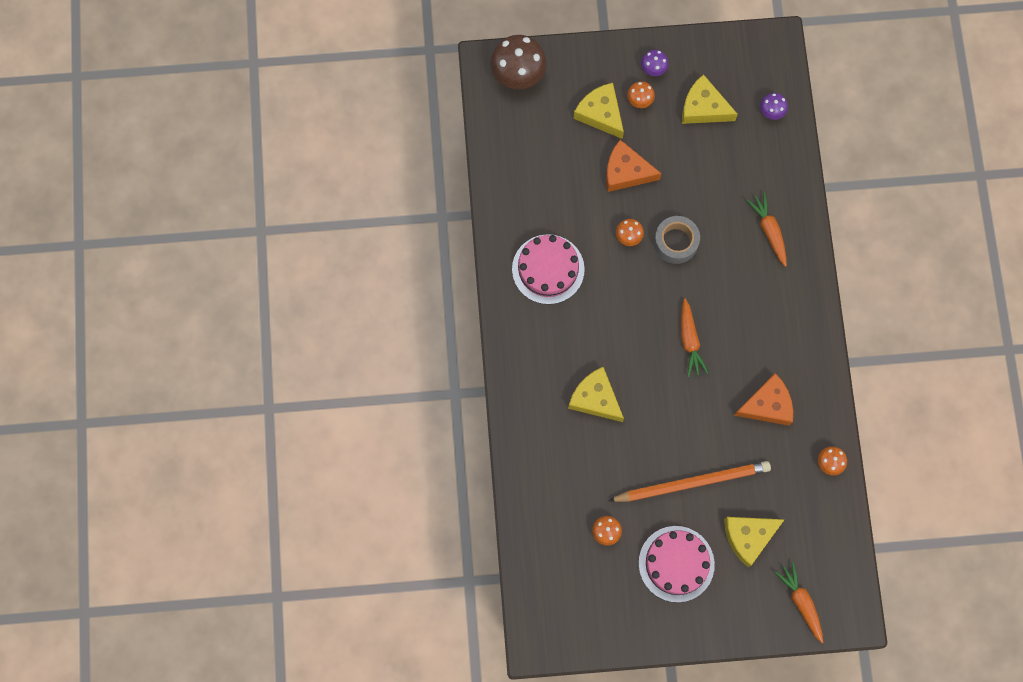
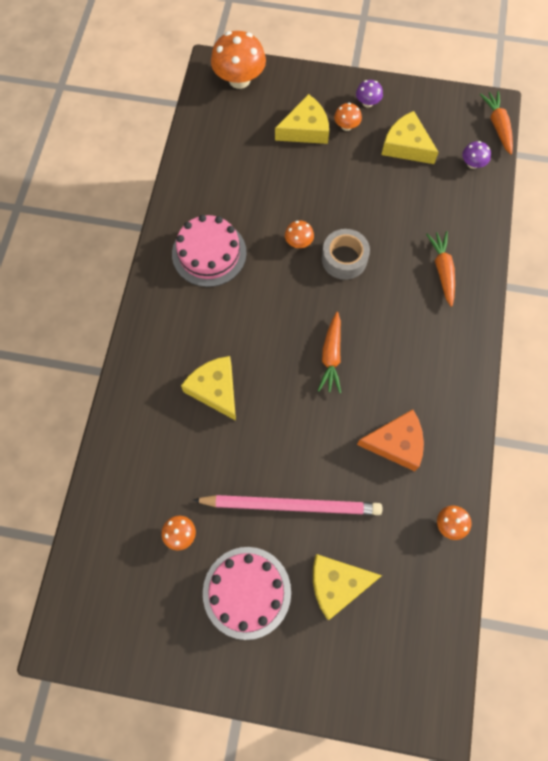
camera: 15 degrees right, 5 degrees down
(518, 73) = (239, 79): brown mushroom -> orange mushroom
(600, 114) = (305, 129): yellow cheese -> yellow cheese turned 90 degrees clockwise
(626, 172) = (314, 184): orange cheese -> none
(691, 482) = (290, 505): orange pencil -> pink pencil
(801, 602) = (377, 679): orange carrot -> orange carrot (497, 126)

